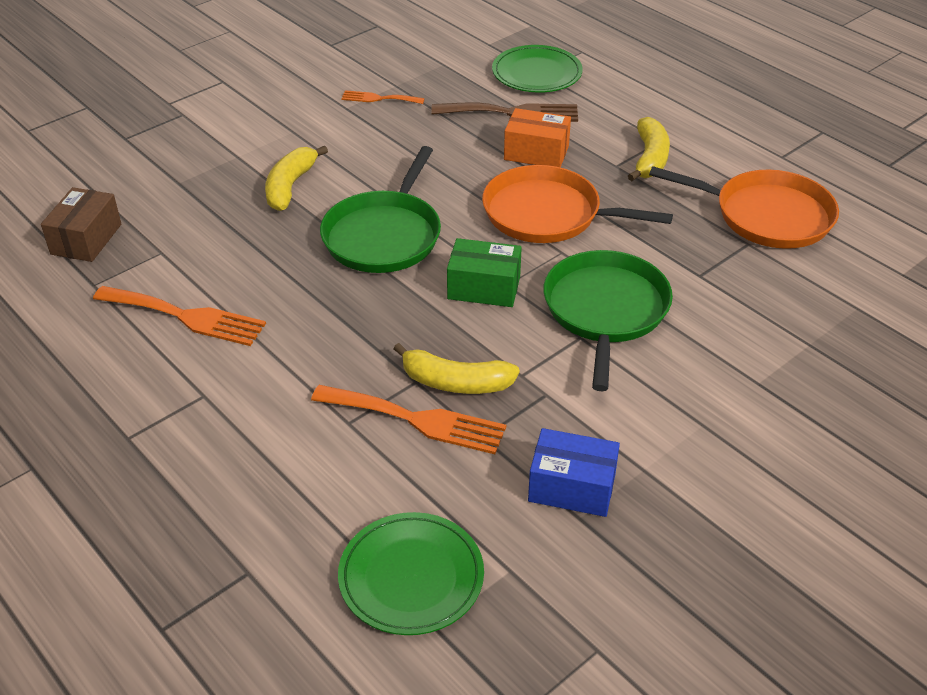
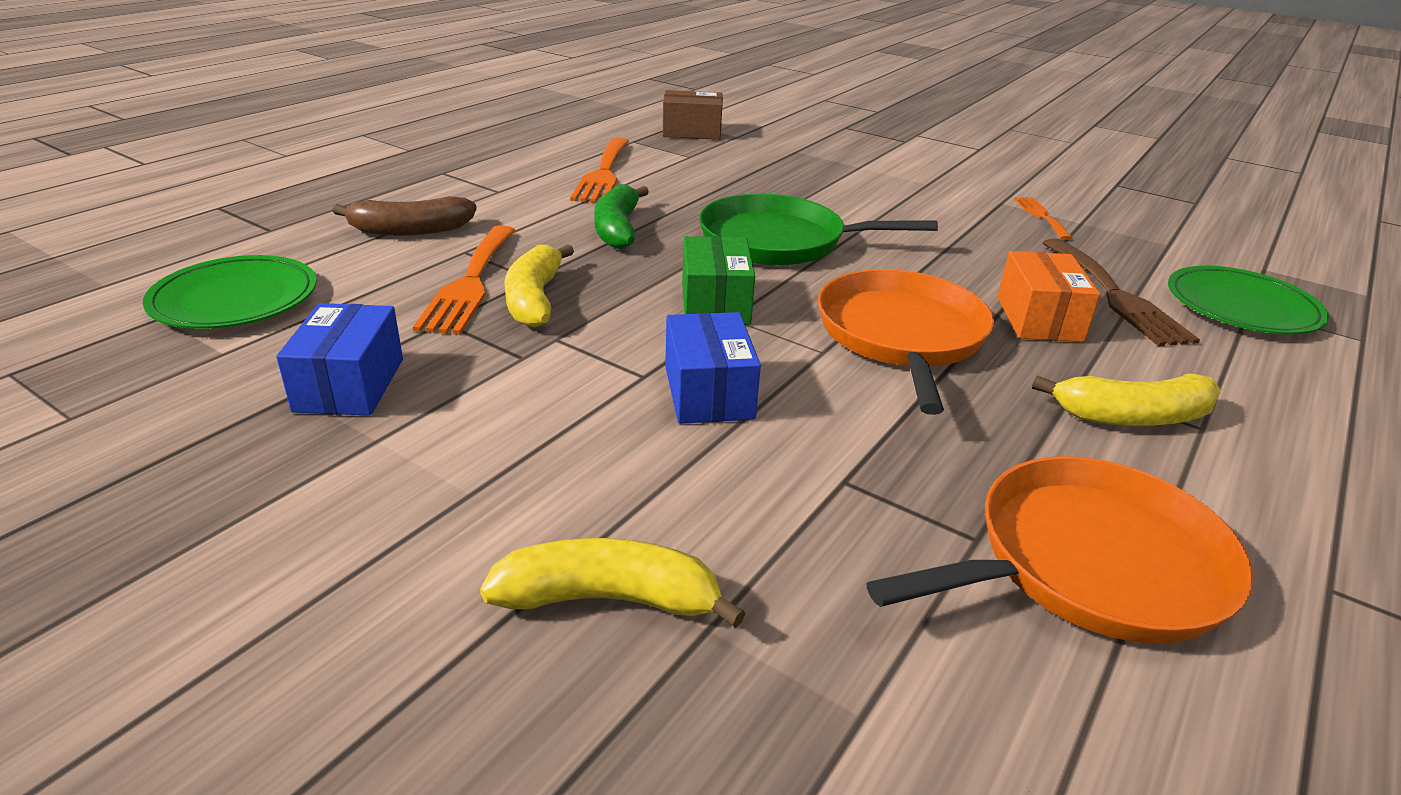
camera: 75 degrees right, 10 degrees down
(288, 461) = (410, 230): none -> brown banana
(290, 186) = (830, 191): yellow banana -> yellow banana (610, 599)
(330, 322) = (617, 229): none -> green banana
(605, 311) = (708, 392): green pan -> blue box
(767, 216) = (1089, 564): orange pan -> orange pan turned 120 degrees counterclockwise

